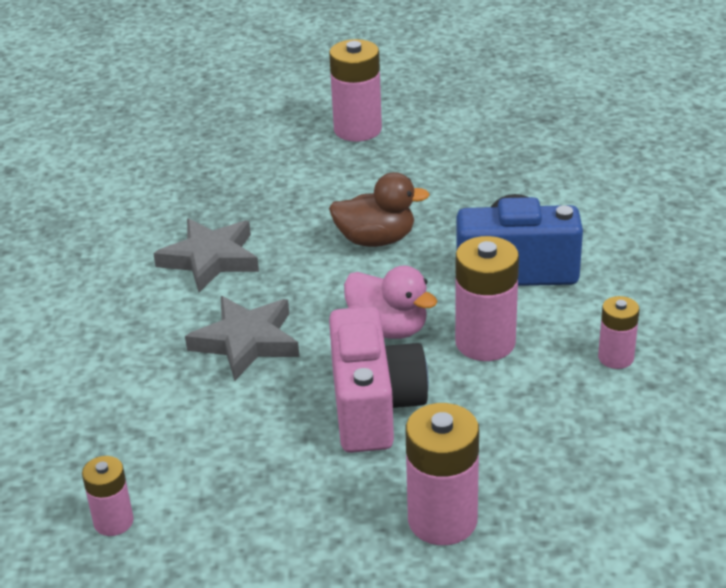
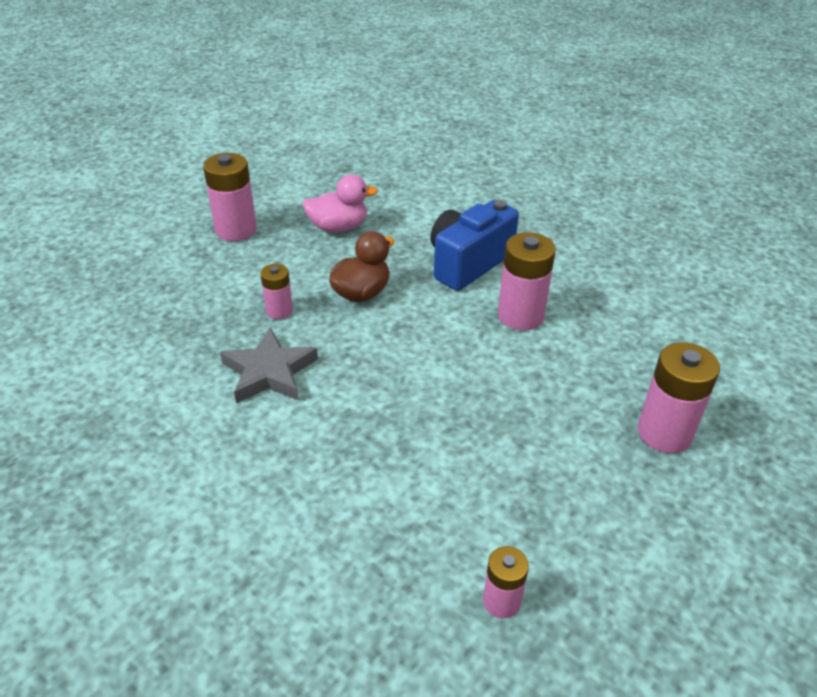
camera: 50 degrees left, 5 degrees up
(246, 342) = (386, 410): grey star -> none
(374, 406) = (526, 395): pink camera -> none
(388, 328) = (457, 343): pink duck -> pink duck (338, 227)
(615, 357) = (592, 282): pink battery -> pink battery (279, 311)

